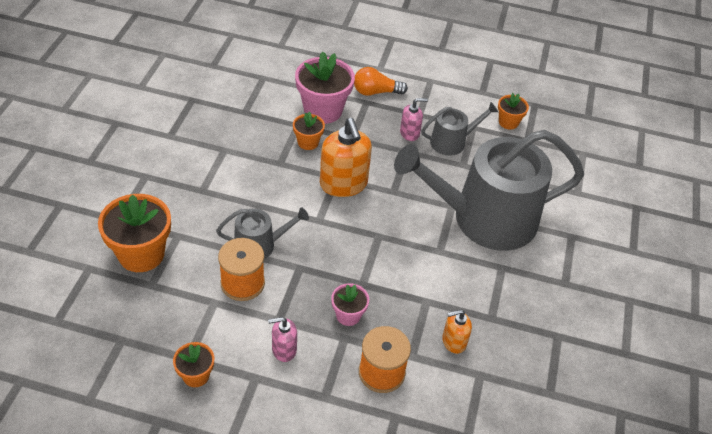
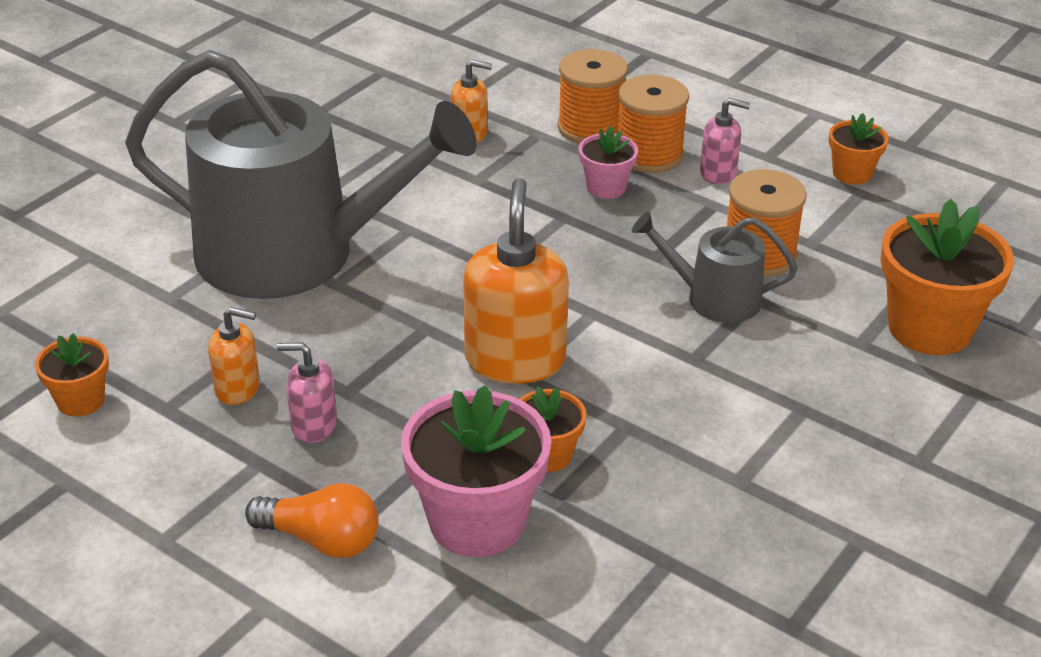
camera: 155 degrees left, 10 degrees down
(333, 355) = (649, 154): none -> orange spool
(452, 142) = (238, 388): grey watering can -> orange soap dispenser

